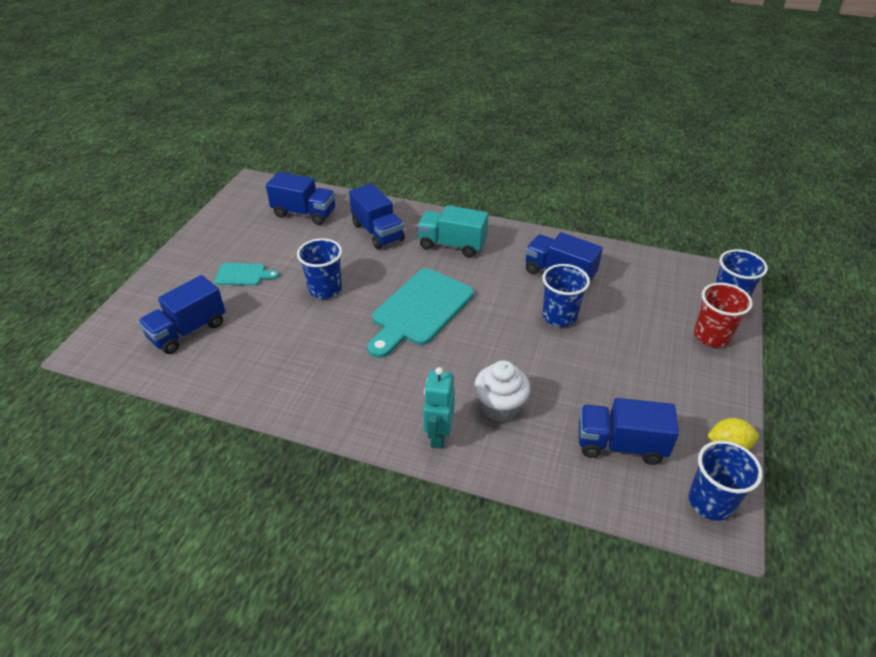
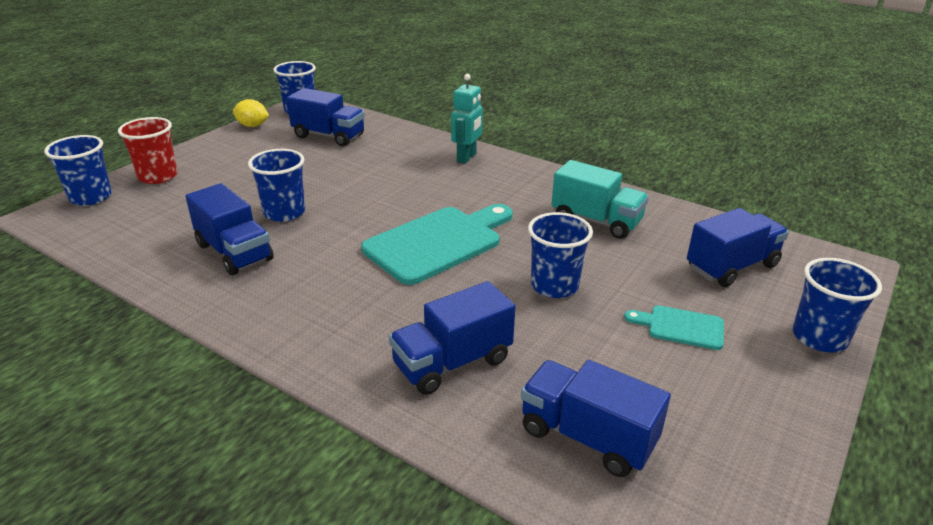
camera: 165 degrees left, 10 degrees down
(155, 283) = (819, 337): none -> blue cup
(378, 232) = (452, 363): blue truck -> blue truck turned 105 degrees counterclockwise
(452, 245) = (343, 317): turquoise truck -> turquoise truck (596, 221)
(500, 407) = (404, 164): white cupcake -> none

